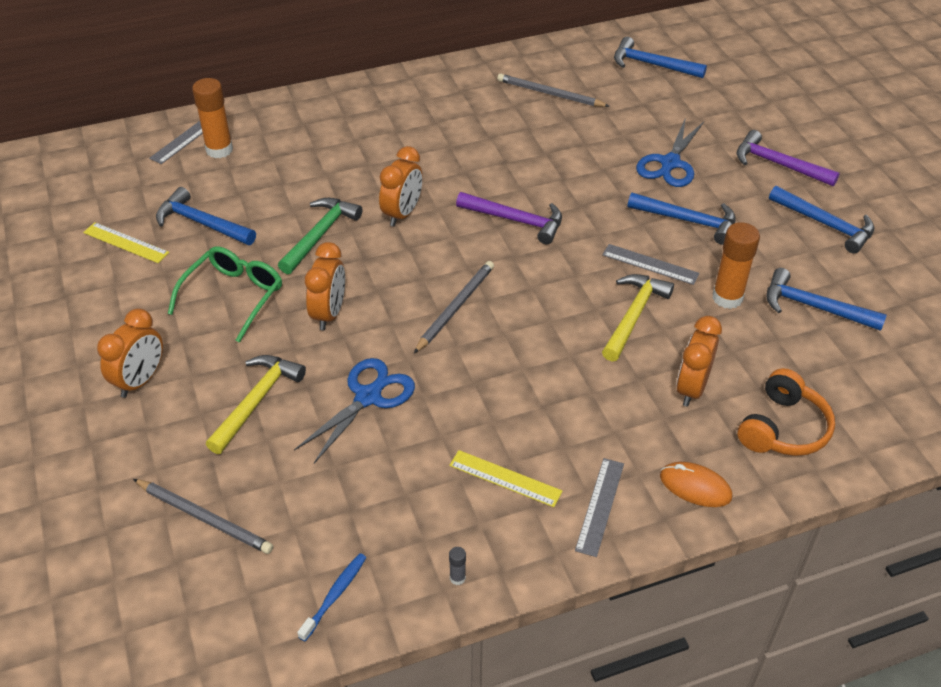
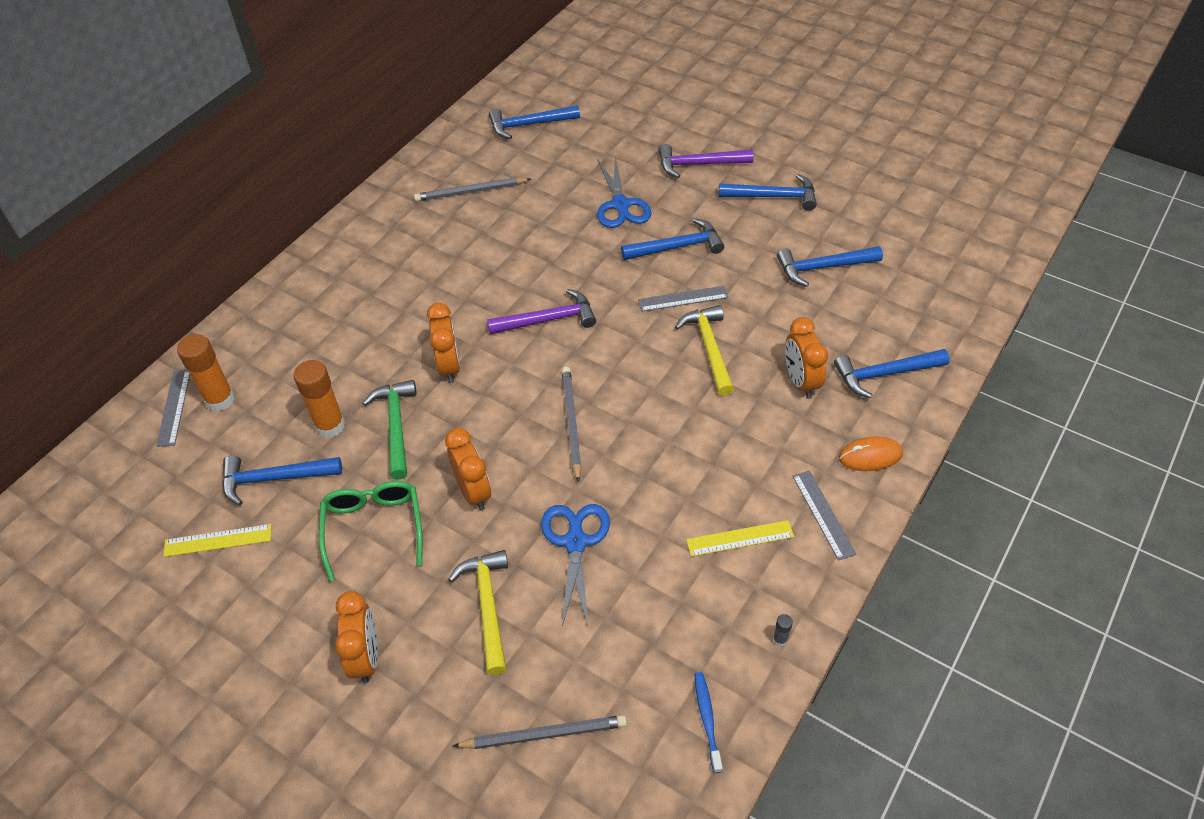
camera: 35 degrees left, 5 degrees up
(727, 298) = (760, 294): orange glue stick -> orange glue stick (330, 426)
(783, 428) = (885, 374): orange headphones -> blue hammer

